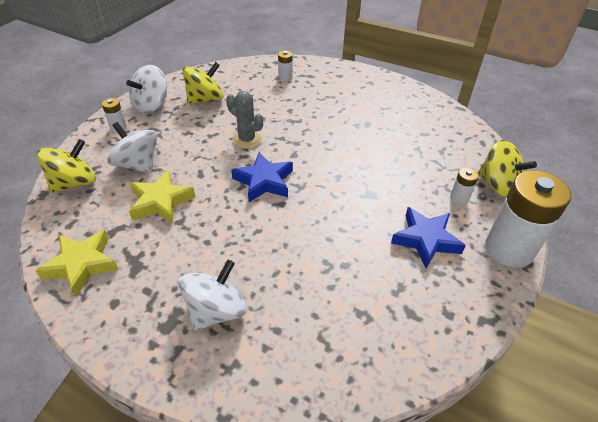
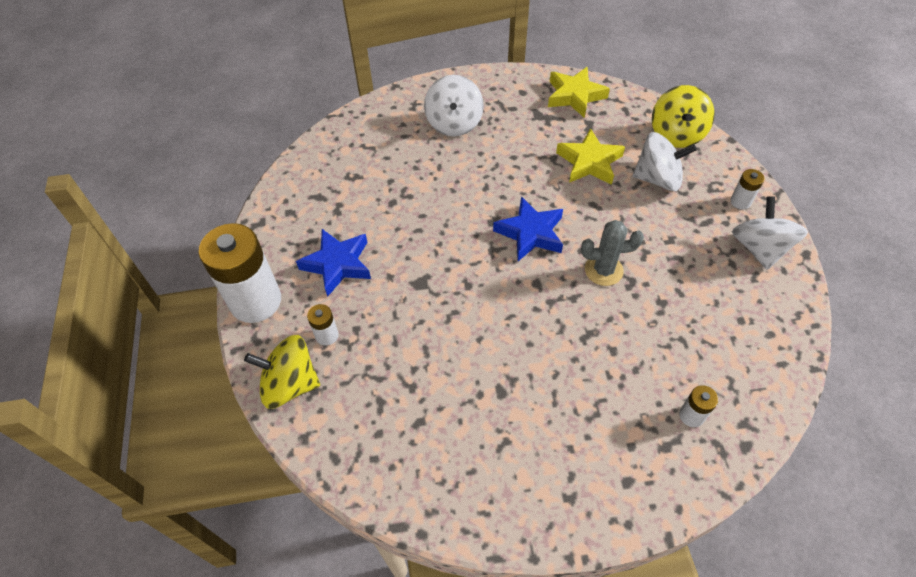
camera: 145 degrees right, 10 degrees up
(205, 99) = (722, 297): yellow spinning top -> none

